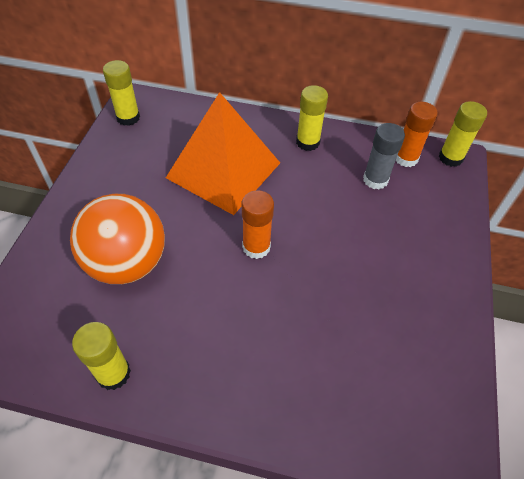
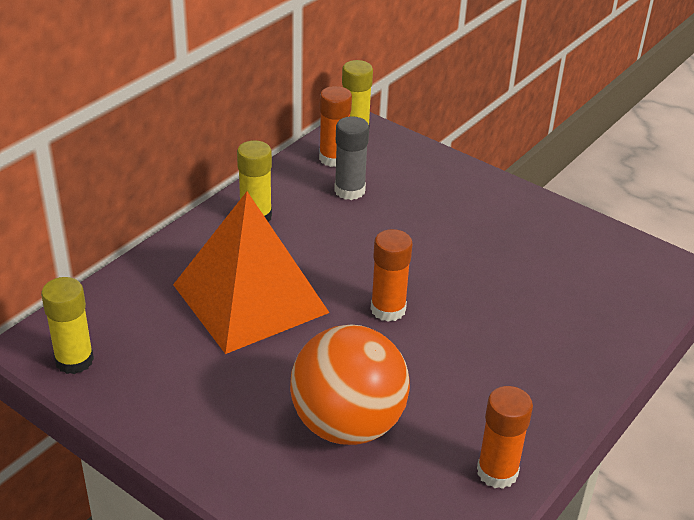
camera: 65 degrees left, 15 degrees down
(113, 373) = (497, 472): yellow glue stick -> orange glue stick

